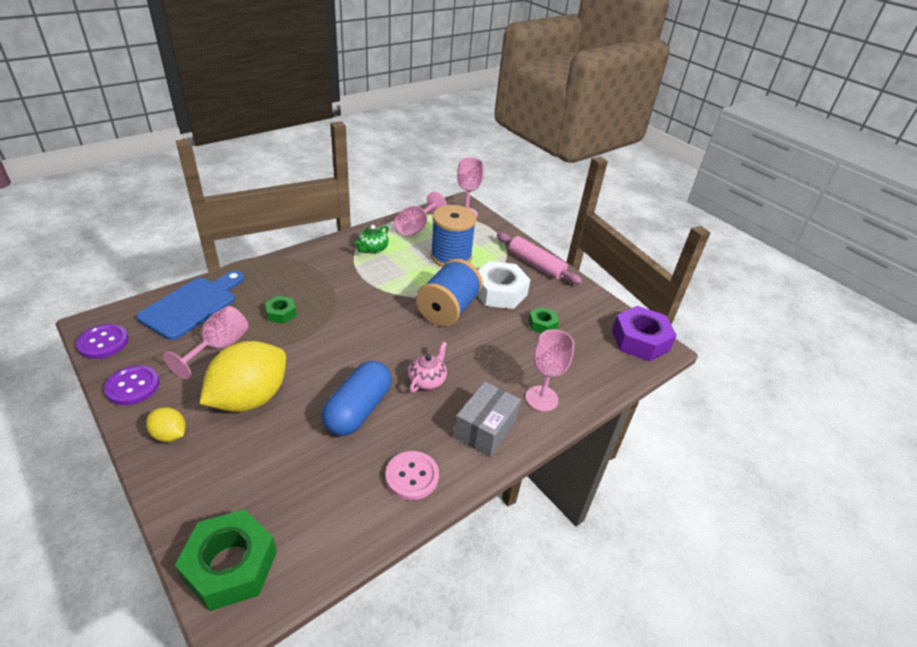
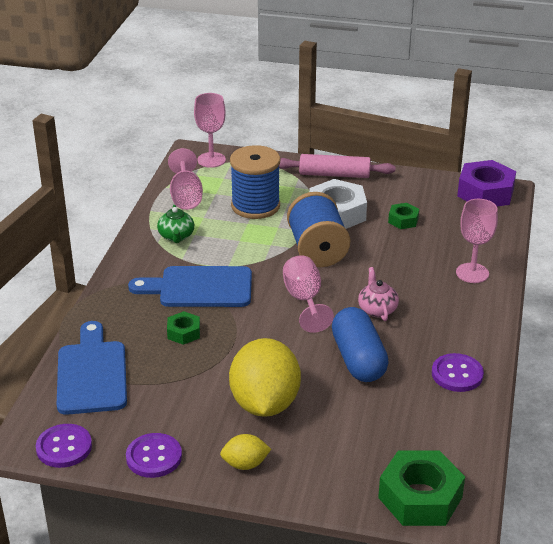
camera: 35 degrees left, 5 degrees down
(218, 347) = (175, 388): pink goblet -> pink goblet (304, 300)
(335, 290) = (199, 287): none -> blue cutting board
(412, 476) = (457, 374): pink button -> purple button
(485, 429) = (463, 316): grey box -> none

